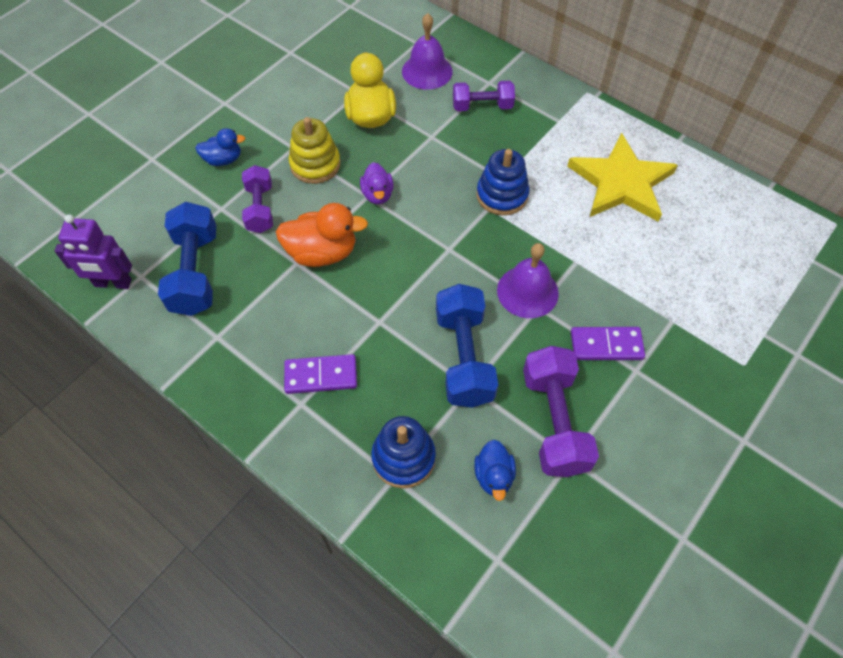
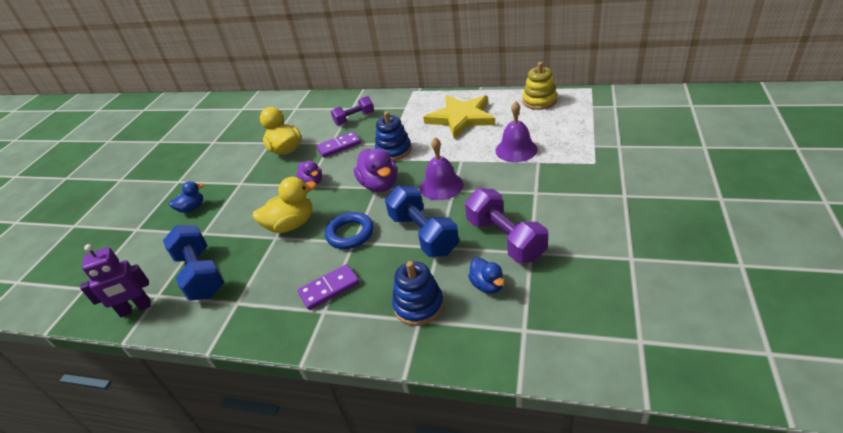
camera: 20 degrees left, 20 degrees down
(260, 208) = (232, 221): purple dumbbell -> none
(315, 164) = (260, 185): yellow stacking toy -> yellow stacking toy (539, 101)
(322, 253) = (291, 225): orange duck -> yellow duck
(382, 306) = (350, 234): none -> blue ring
(427, 71) = (309, 117): purple bell -> purple bell (516, 150)
(454, 246) = (379, 185): none -> purple duck
(606, 345) = (508, 189): purple domino -> purple domino (339, 146)

